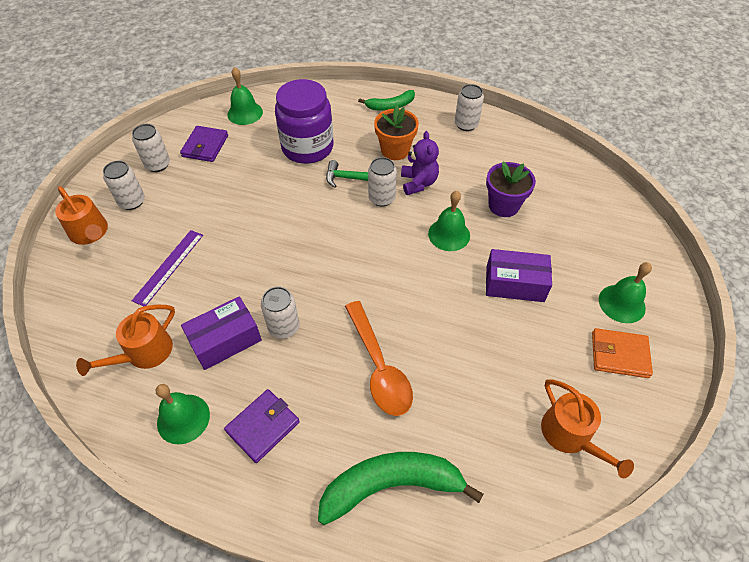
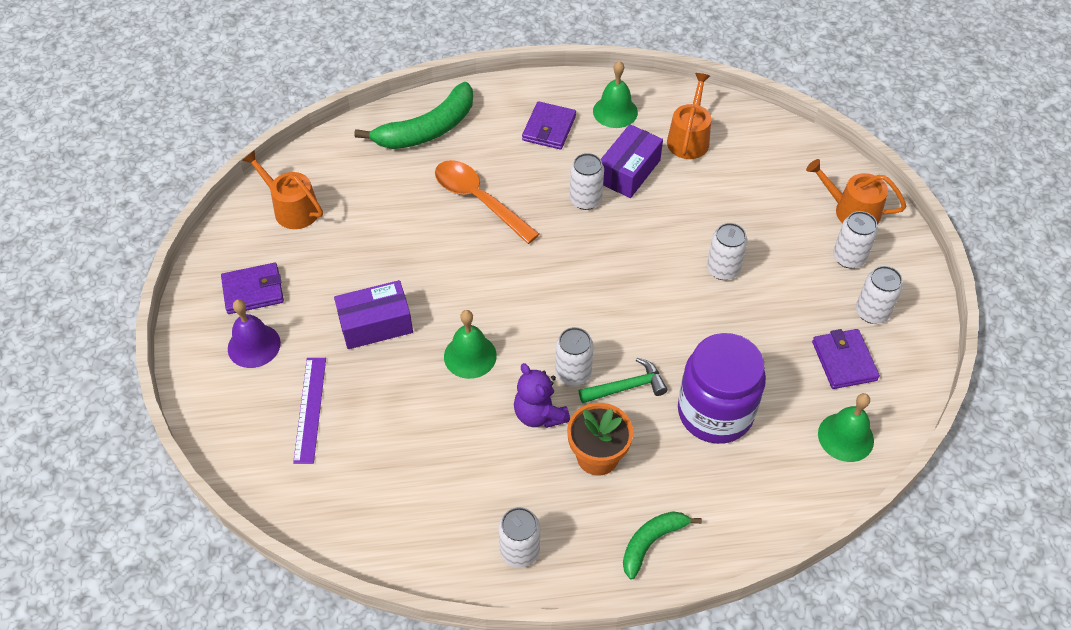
camera: 155 degrees right, 0 degrees up
(169, 267) = (739, 210): purple ruler -> purple ruler (310, 409)
(225, 226) = (723, 269): none -> white can
(503, 205) = (418, 422): purple flower pot -> none
(619, 355) = (253, 291): orange wallet -> purple wallet
(621, 303) = (254, 345): green bell -> purple bell

